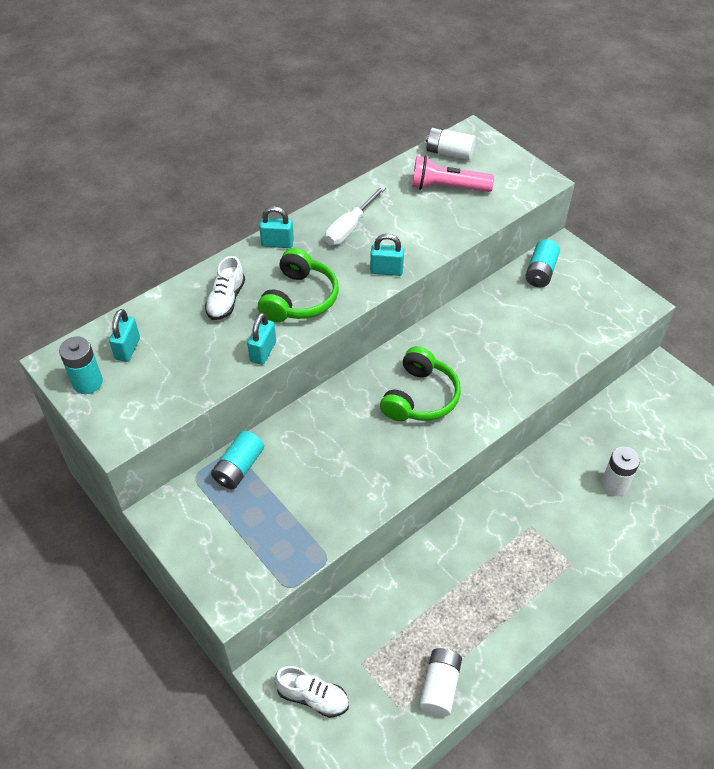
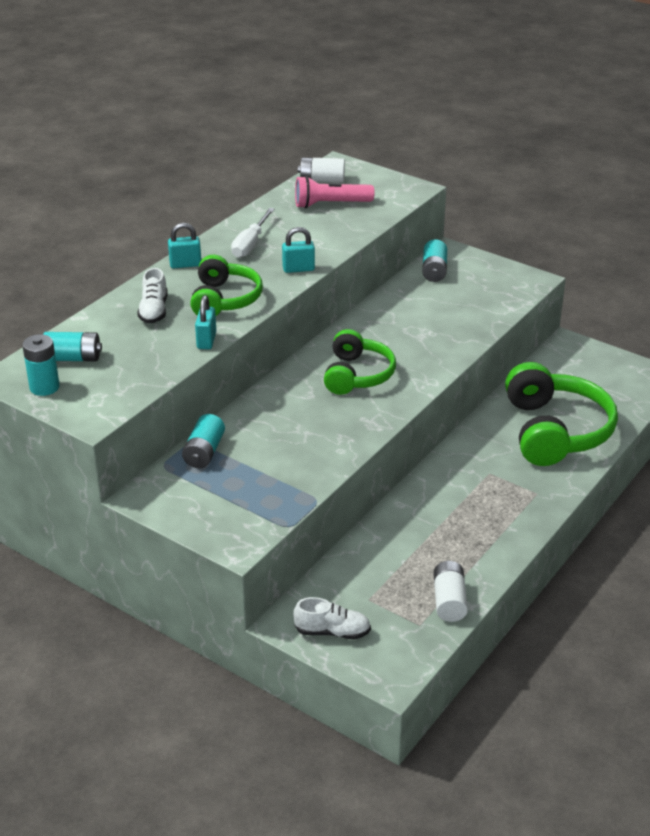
camera: 15 degrees left, 15 degrees down
(128, 349) = (73, 358): turquoise padlock -> turquoise battery
(614, 485) = (555, 431): white battery -> green headphones

